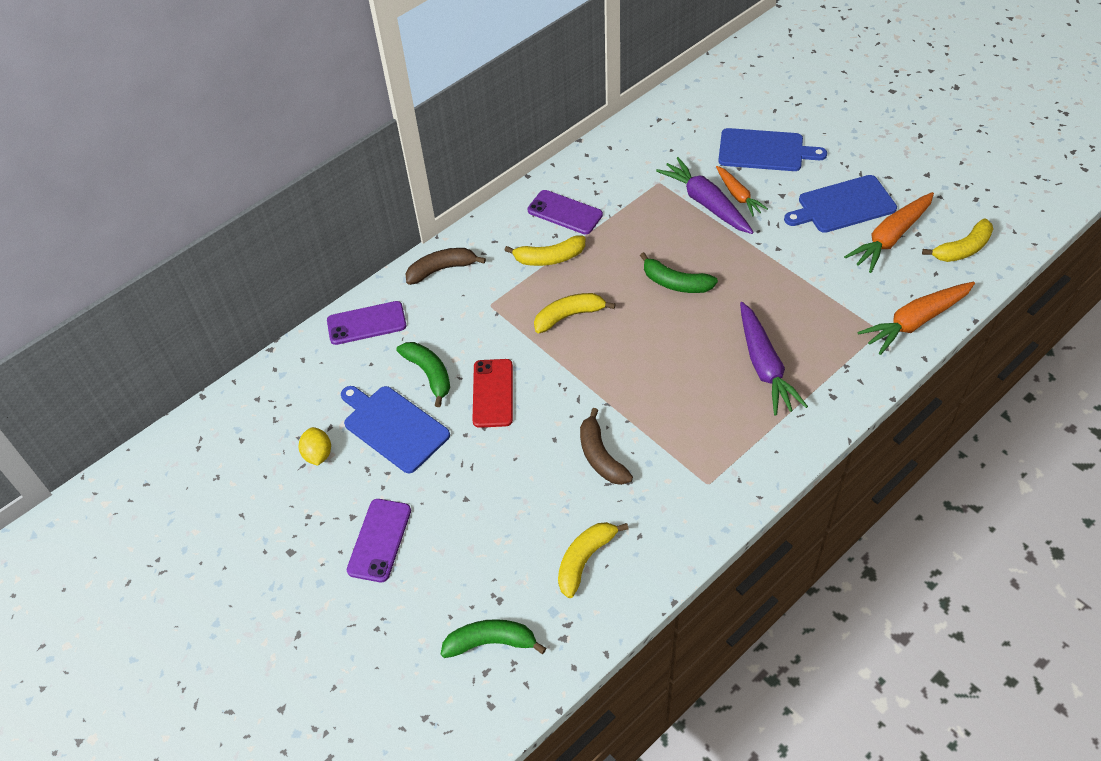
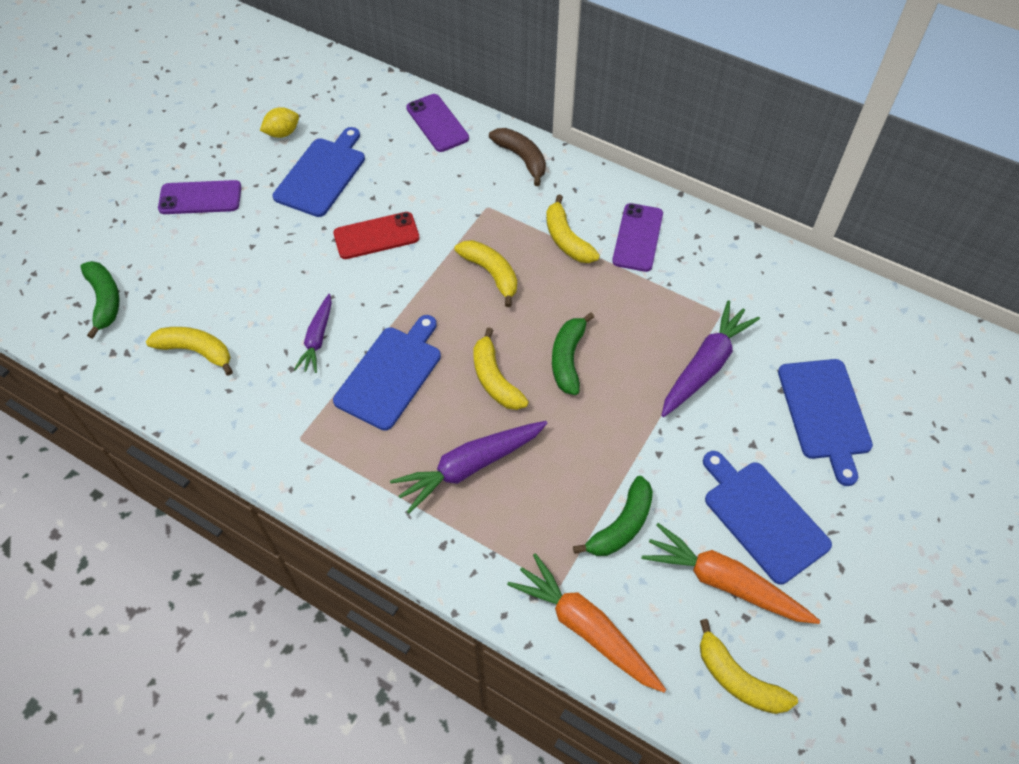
camera: 70 degrees right, 5 degrees up
(429, 374) = (388, 183): green banana -> green banana (621, 525)
(601, 456) = (317, 339): brown banana -> purple carrot
(657, 406) = (391, 374): none -> blue cutting board
(682, 334) = (495, 379): none -> yellow banana
(738, 195) = (732, 397): orange carrot -> none

